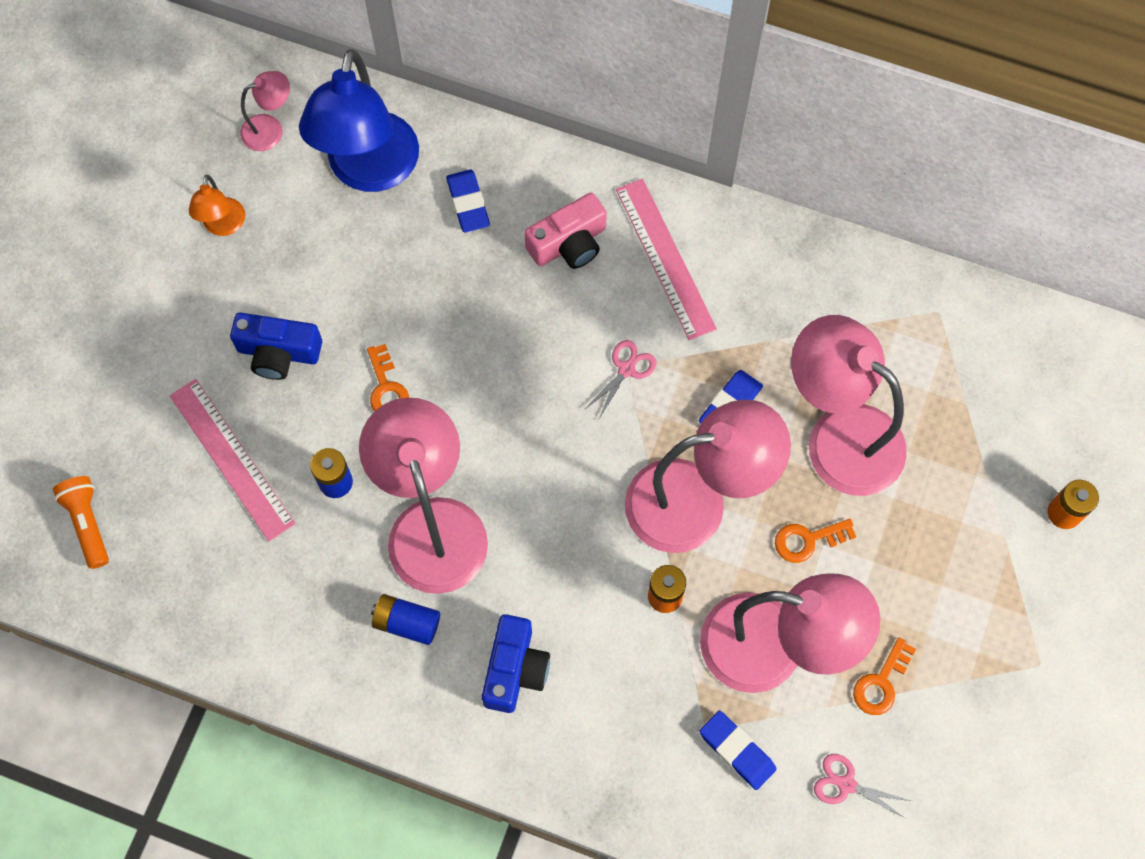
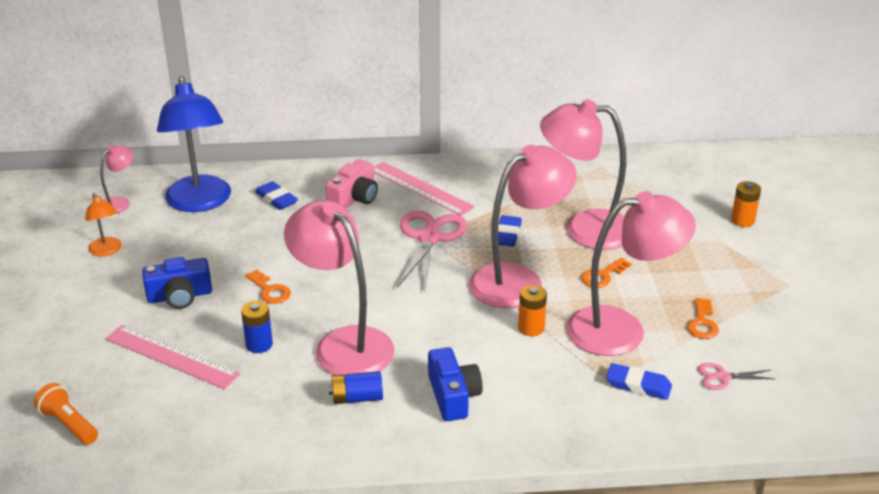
camera: 25 degrees left, 35 degrees down
(626, 369) = (429, 238): pink scissors -> pink scissors, size x2.06

